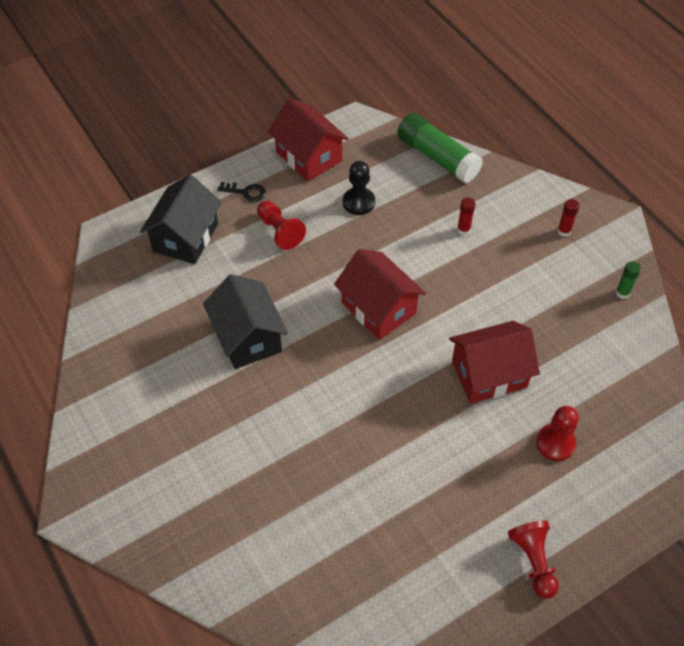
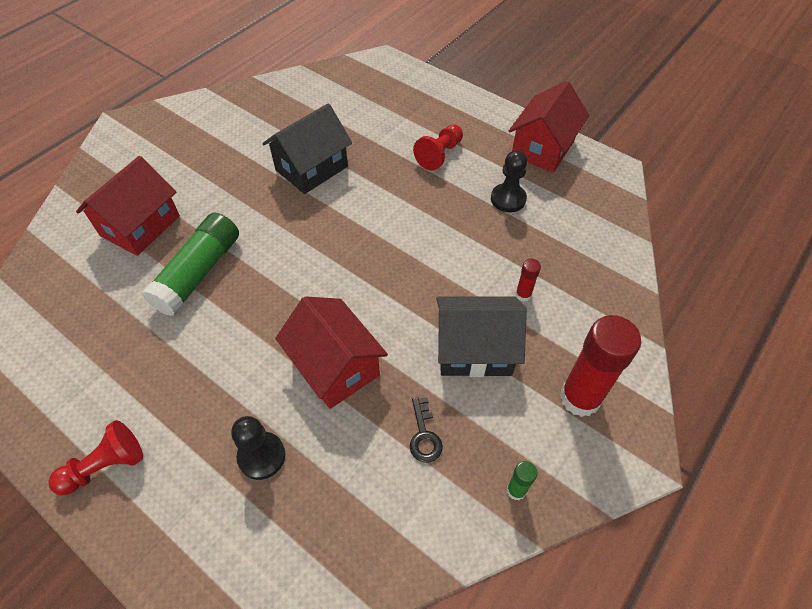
camera: 70 degrees right, 0 degrees up
(186, 237) = (401, 101): black house -> black house (474, 350)
(246, 192) = (472, 121): black key -> black key (424, 435)
(378, 308) = (382, 249): red house -> red house (140, 226)
(437, 157) = (612, 246): green glue stick -> green glue stick (198, 273)
(555, 443) = (261, 456): red pawn -> black pawn
(564, 231) = (580, 398): red glue stick -> red glue stick, size x2.24

